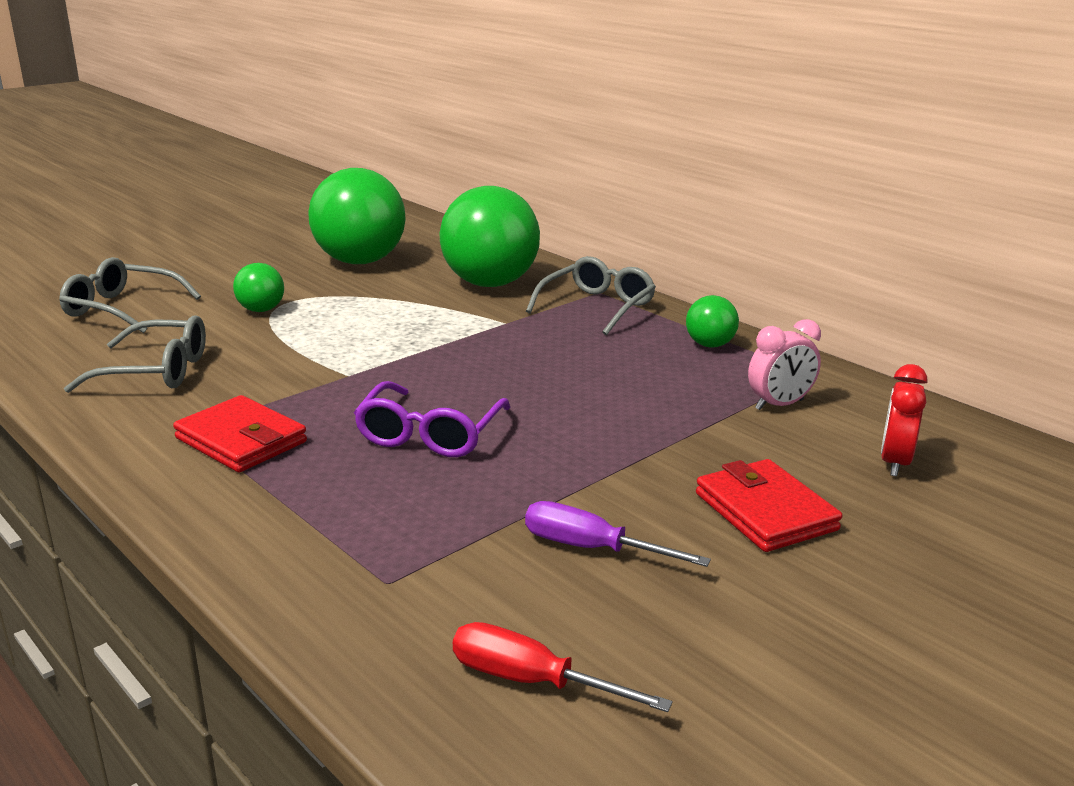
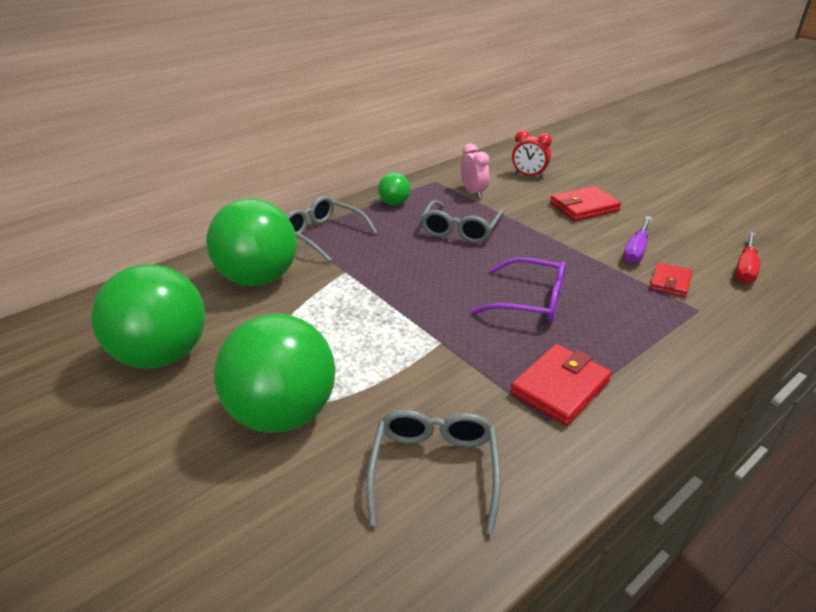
camera: 85 degrees left, 10 degrees up
(121, 308) = (244, 549): grey glasses -> grey glasses (460, 230)
(261, 310) = (284, 413): green ball -> green ball, size x2.17
(477, 568) = (670, 282): none -> red wallet

